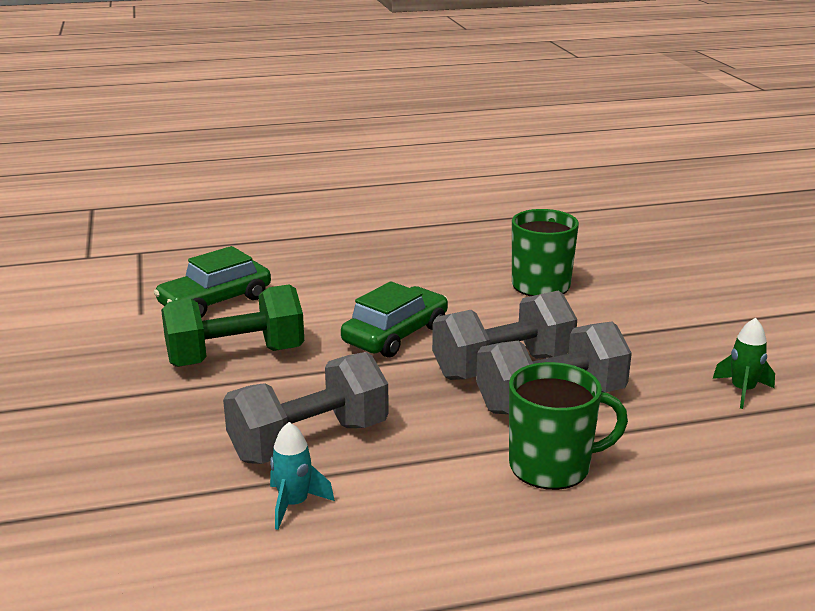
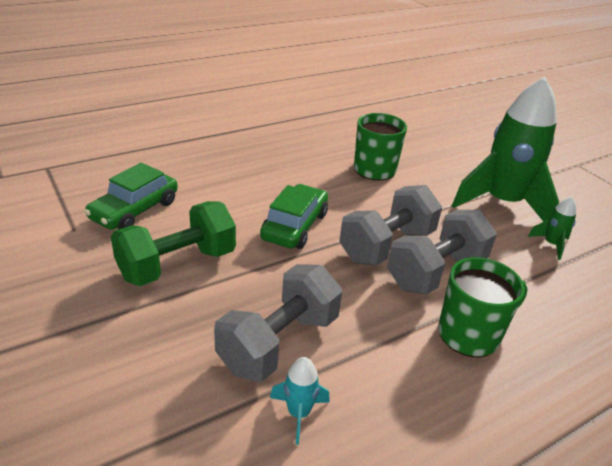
camera: 20 degrees left, 10 degrees up
(702, 338) = (502, 203): none -> green rocket

